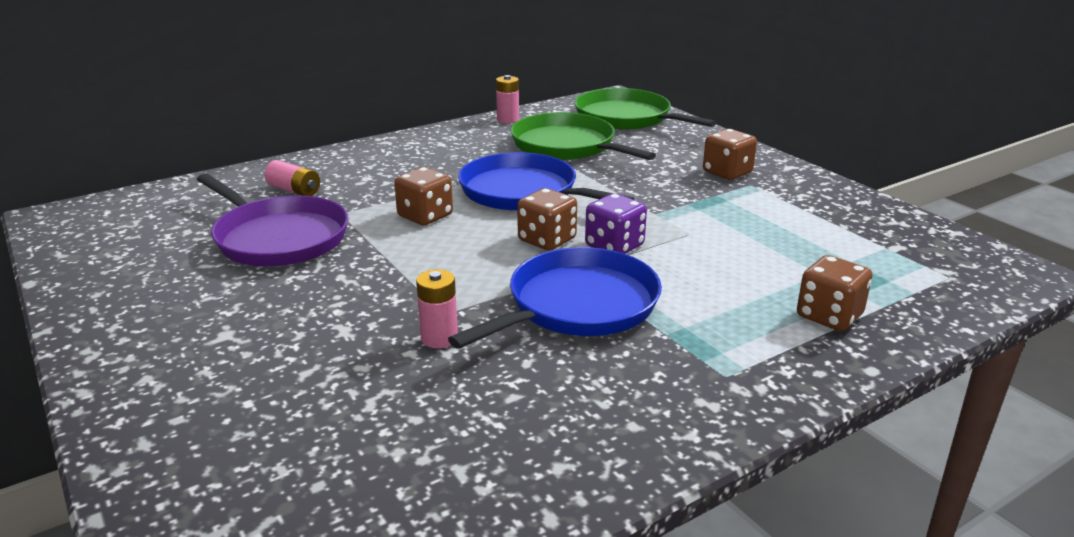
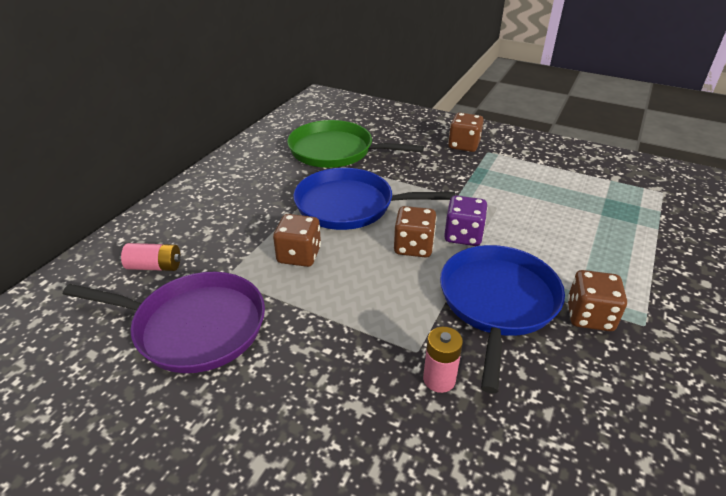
camera: 30 degrees left, 10 degrees up
(508, 119) = (265, 137): pink battery -> none
(627, 118) = (350, 113): green pan -> none
(829, 316) = (642, 248): brown dice -> brown dice (589, 316)

